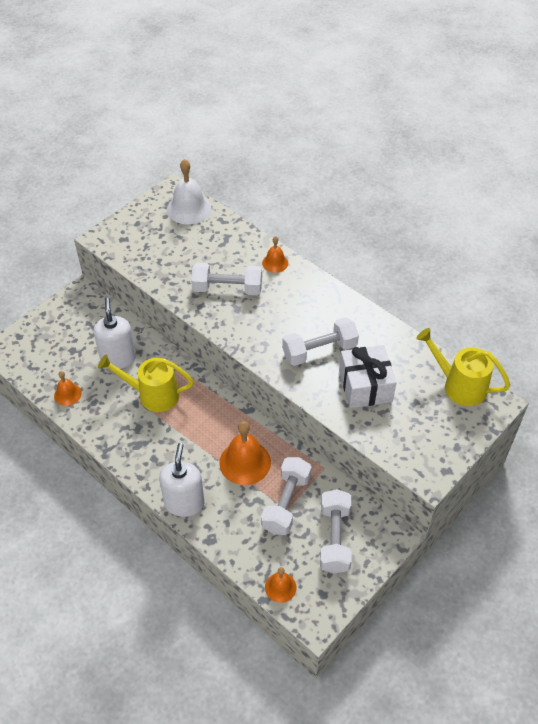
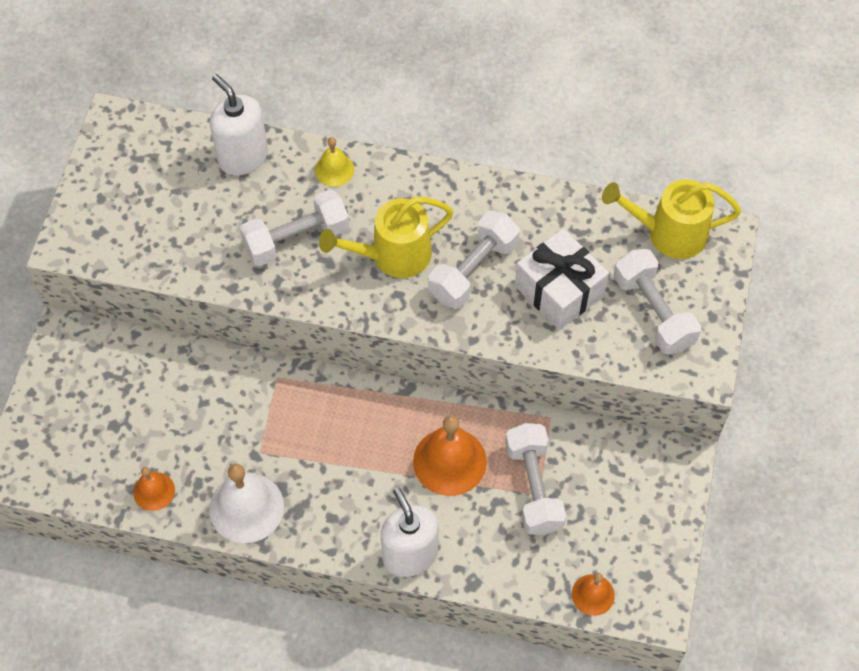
camera: 30 degrees left, 10 degrees up
(118, 358) = (187, 405): white soap dispenser -> white soap dispenser (243, 157)
(152, 395) = (270, 433): yellow watering can -> yellow watering can (392, 256)
(189, 209) = (159, 141): white bell -> white bell (246, 507)
(275, 263) = (334, 169): orange bell -> yellow bell
(334, 538) = (617, 500): white dumbbell -> white dumbbell (653, 312)

